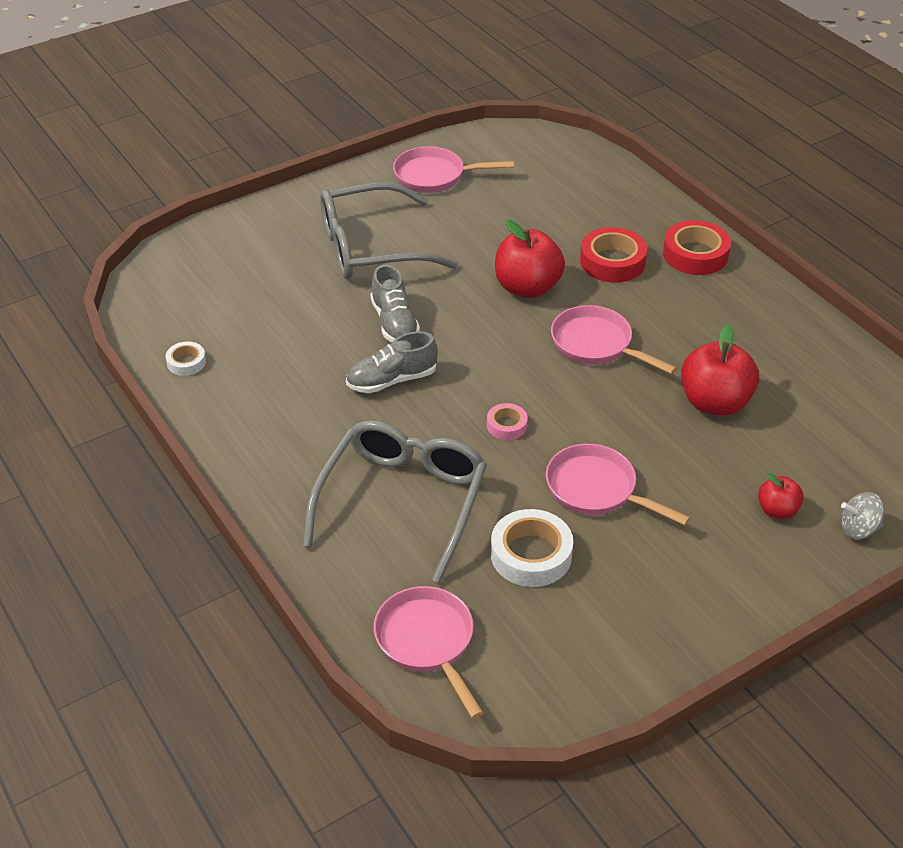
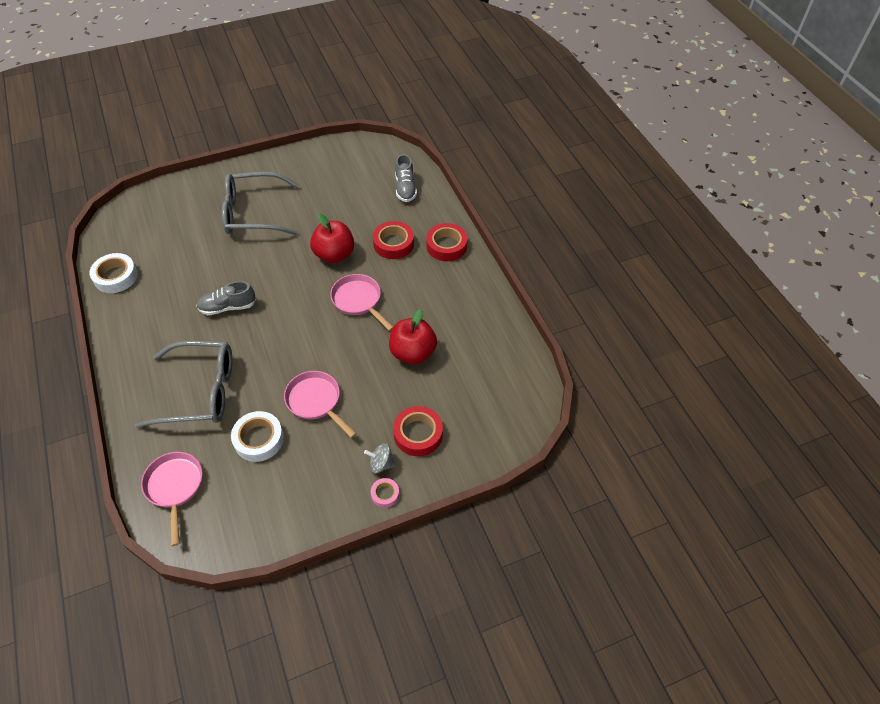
camera: 10 degrees right, 10 degrees up
(186, 362) = (116, 277): white tape -> white tape, size x1.83
(394, 323) = (245, 268): grey shoe -> grey shoe (405, 188)
(402, 503) = (199, 391): grey glasses -> grey glasses turned 60 degrees clockwise
(434, 176) = (312, 168): pink pan -> none
(506, 425) = (281, 349): pink tape -> pink tape (385, 494)
(777, 510) = (418, 434): red apple -> red tape
(858, 529) = (462, 455): grey spinning top -> grey spinning top (381, 464)

